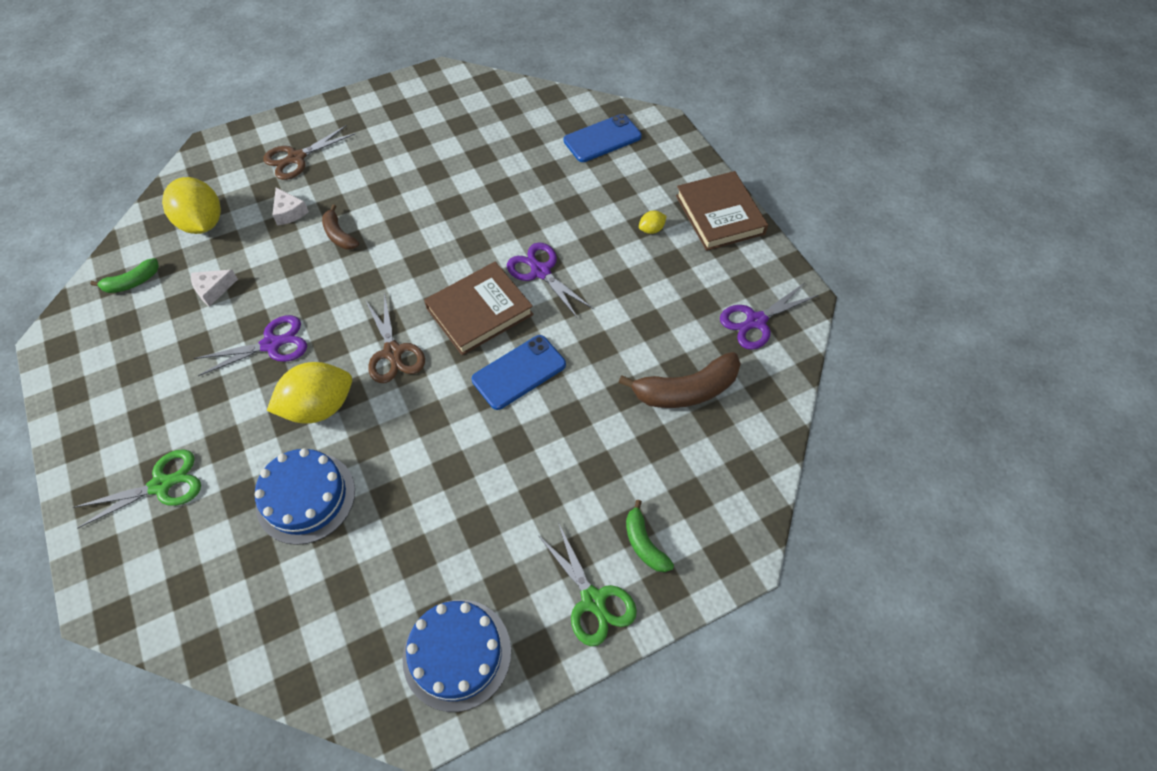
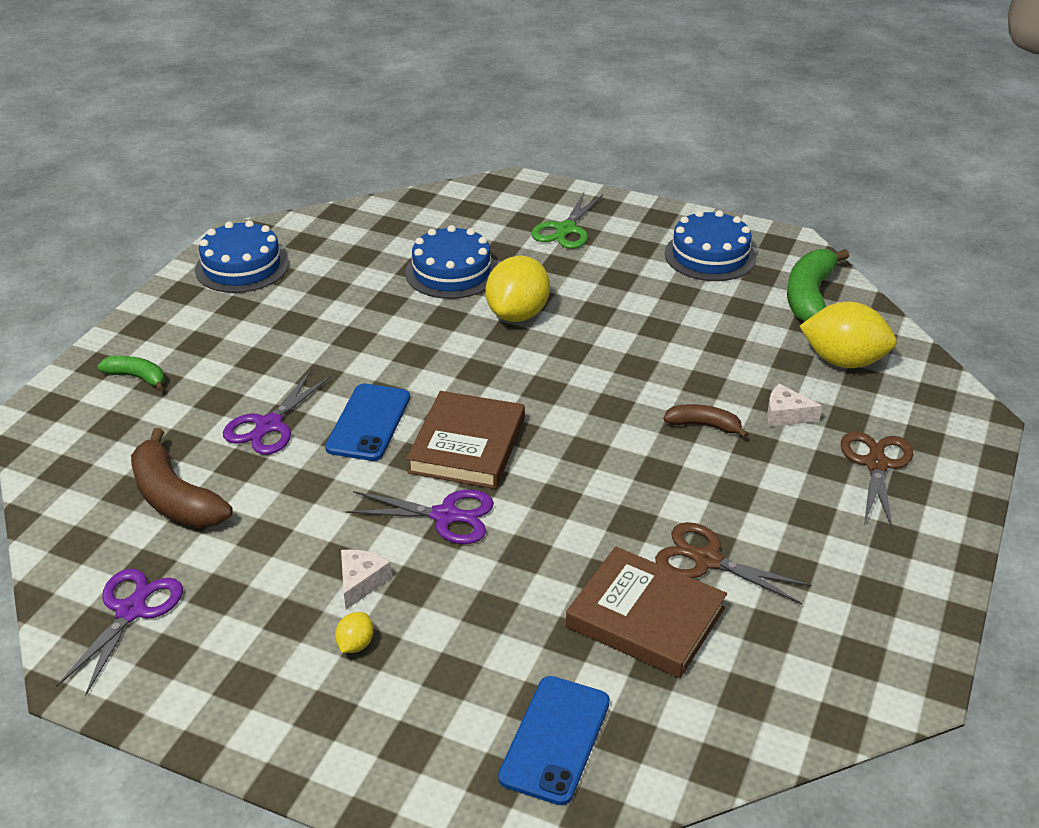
camera: 140 degrees right, 20 degrees down
(120, 368) = (710, 255): none -> blue cake
(132, 282) = (809, 296): green banana -> green banana, size x1.76
(213, 290) = (736, 328): white cheese -> white cheese (361, 582)
(272, 344) = (621, 325): purple scissors -> purple scissors (269, 426)
(393, 352) = (507, 374): brown scissors -> brown scissors (706, 560)
(593, 600) = (157, 331): green scissors -> none
(686, 390) = (175, 498): brown banana -> brown banana turned 75 degrees counterclockwise
(720, 214) = (273, 726): brown book -> brown book (645, 617)

